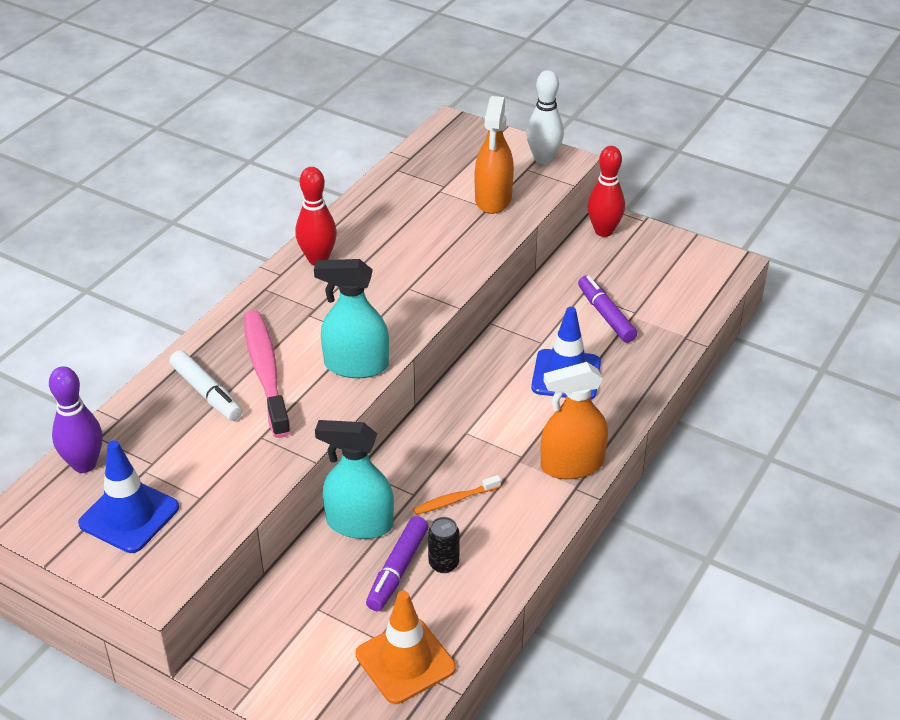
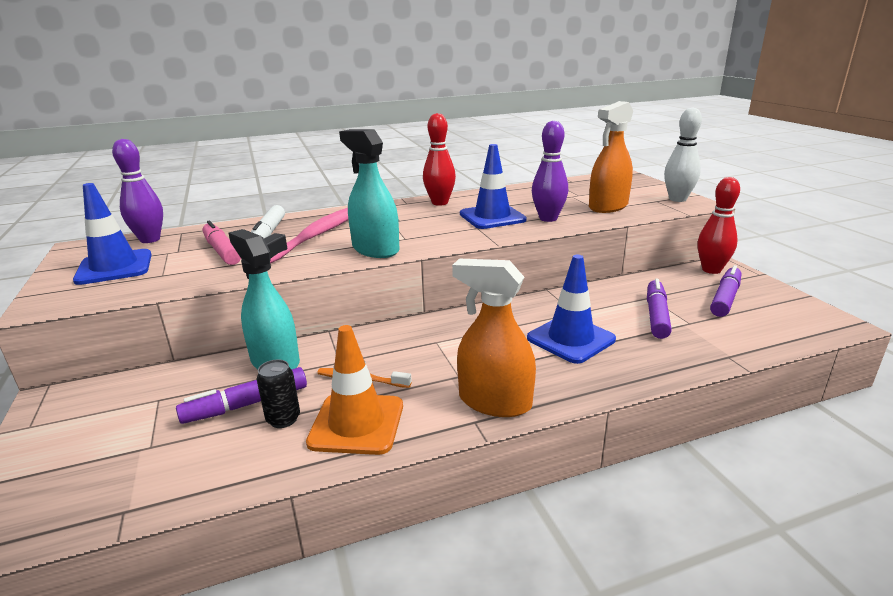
camera: 40 degrees right, 15 degrees down
(202, 440) = (222, 251): none -> pink marker
(403, 264) = (492, 217): none -> blue traffic cone
(405, 661) = (134, 477): orange traffic cone -> orange traffic cone (357, 424)
(458, 244) = (548, 218): none -> purple bowling pin
(640, 268) = (725, 298): none -> purple marker

